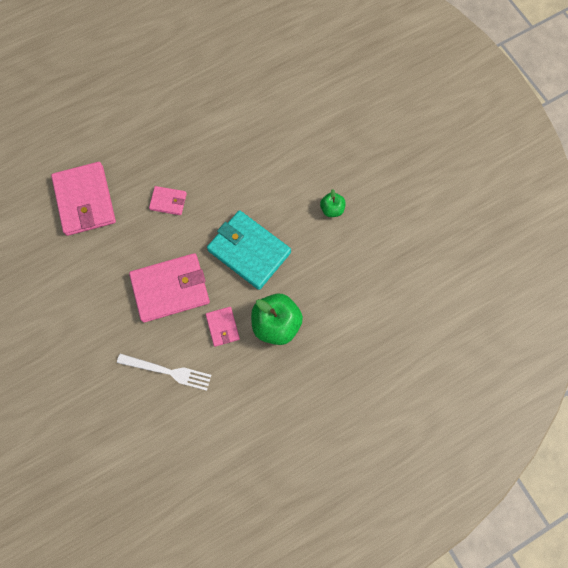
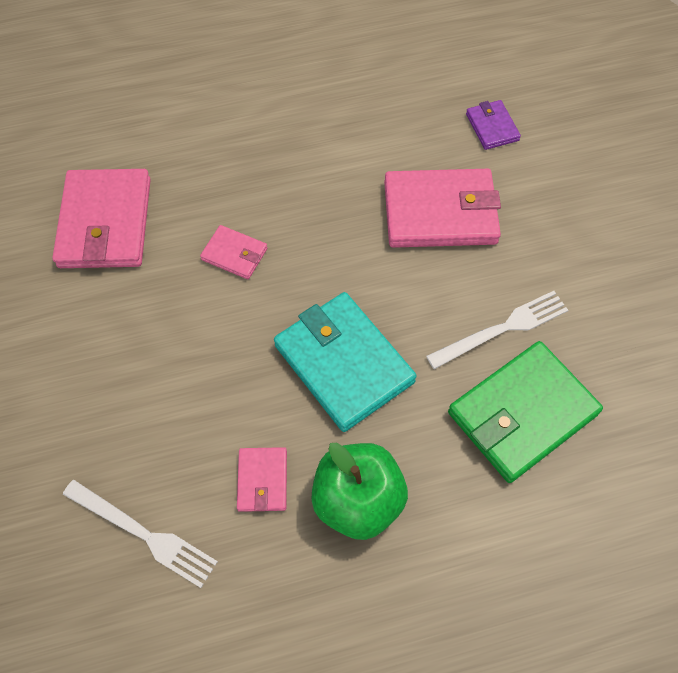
camera: 15 degrees right, 10 degrees down
(170, 289) = (194, 392): pink wallet -> pink wallet (440, 212)
(299, 83) = (492, 127): none -> purple wallet
(332, 209) = (502, 329): green apple -> white fork
(352, 255) = (522, 413): none -> green wallet

